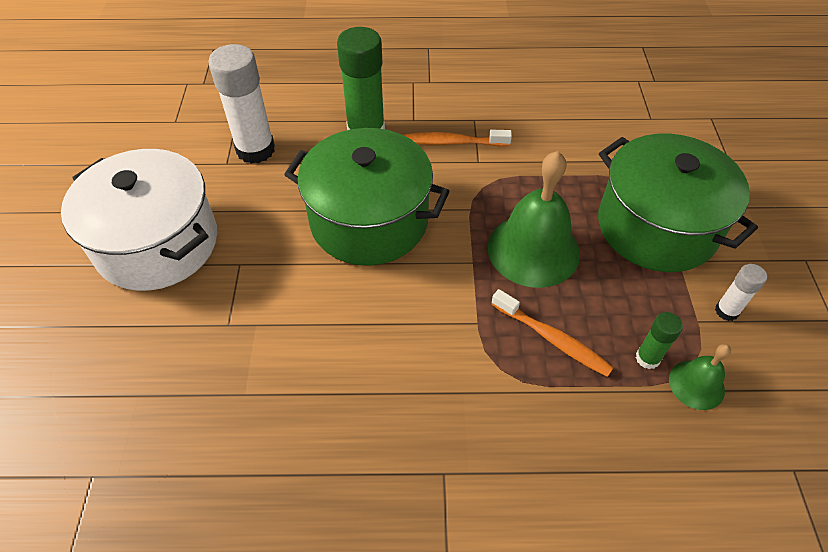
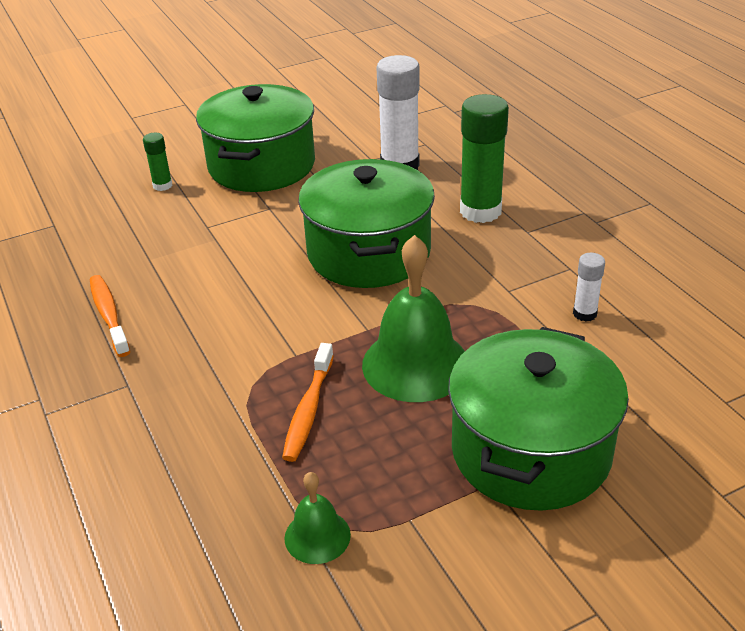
camera: 65 degrees right, 15 degrees down
(157, 243) = (261, 165): white pot -> green pot
(452, 142) = (519, 265): orange toothbrush -> orange toothbrush (109, 315)
(647, 358) = (328, 487): green glue stick -> green glue stick (162, 185)
(726, 311) = (443, 543): white glue stick -> white glue stick (584, 314)

